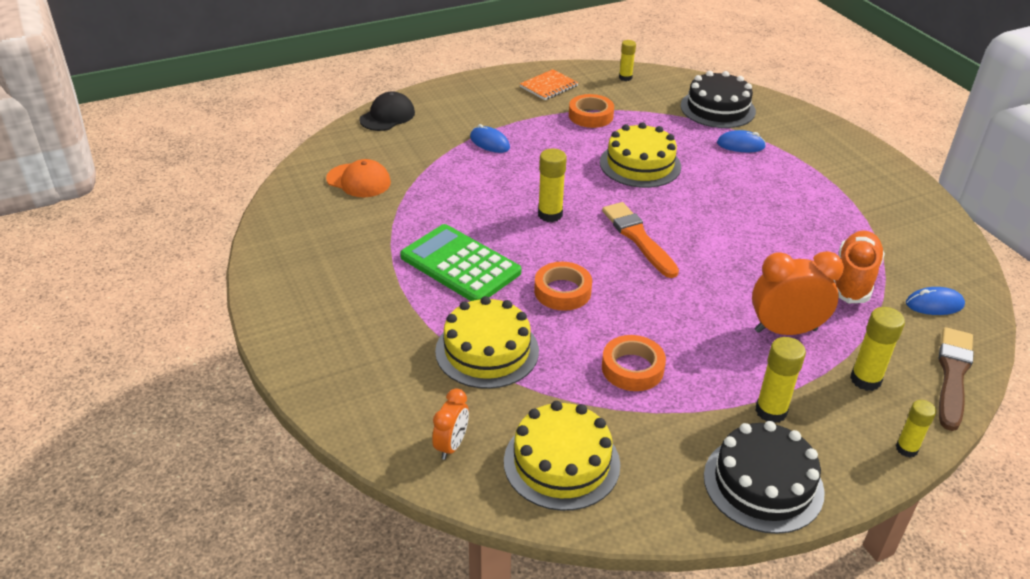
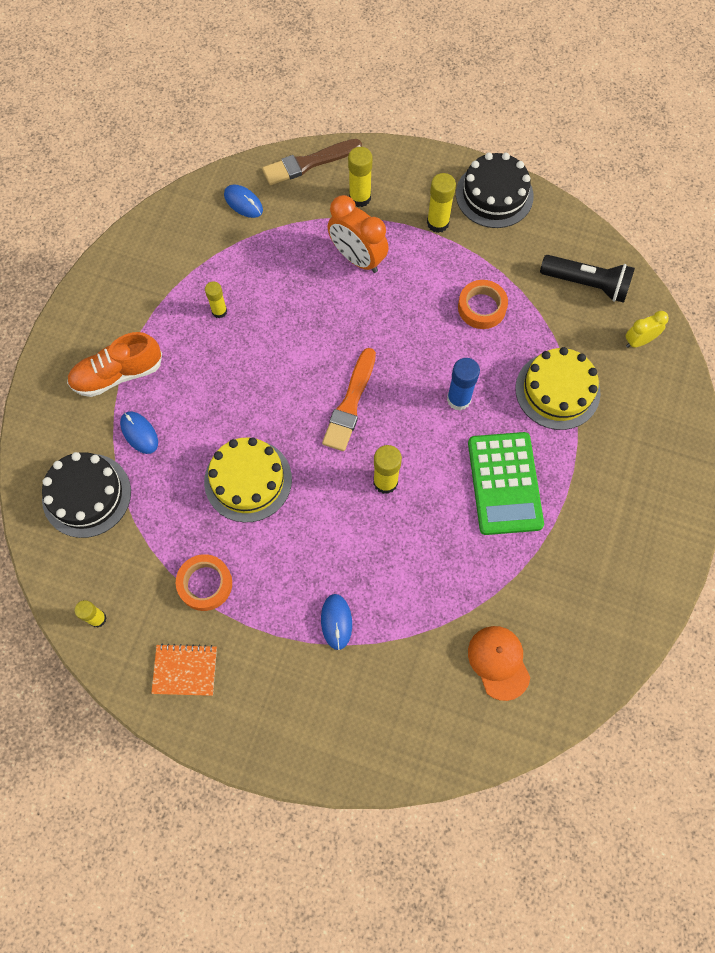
camera: 135 degrees left, 30 degrees up
(387, 116) = (388, 756): black cap -> none
(451, 445) = (638, 341): orange clock -> yellow clock
(561, 462) = (586, 284): yellow cake -> black flashlight
(562, 291) = (458, 399): orange tape -> blue glue stick
(854, 279) = (260, 255): orange shoe -> orange shoe (117, 374)
(906, 449) = (397, 154): yellow glue stick -> yellow glue stick (219, 311)

